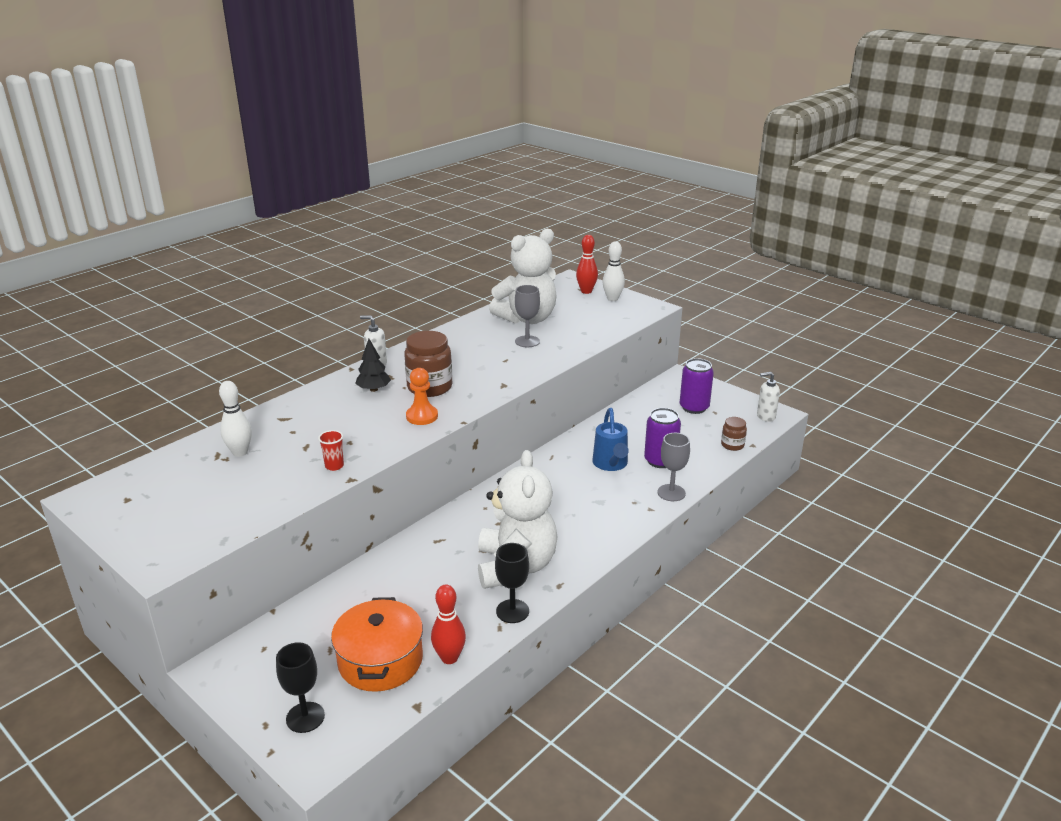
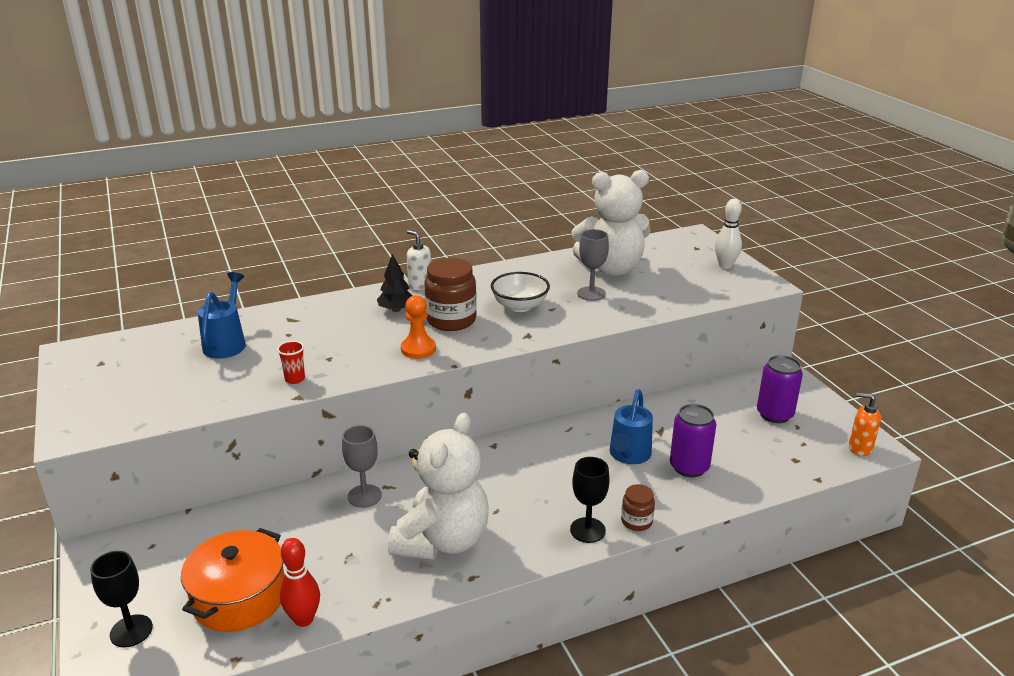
camera: 25 degrees right, 0 degrees up
(240, 452) = (227, 343): white bowling pin -> blue watering can
(477, 363) = (520, 306): none -> white bowl
(512, 611) = (402, 590): black goblet -> black goblet (587, 530)
(586, 291) = (701, 252): red bowling pin -> none
(671, 493) = (675, 509): grey goblet -> grey goblet (364, 496)
(732, 445) = (791, 472): brown jar -> brown jar (636, 521)
(765, 416) = (860, 448): white soap dispenser -> orange soap dispenser

